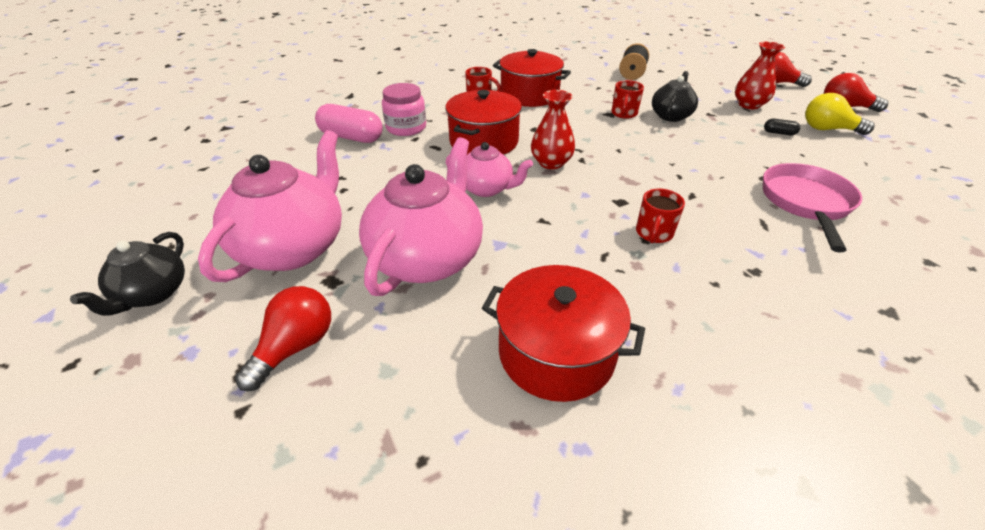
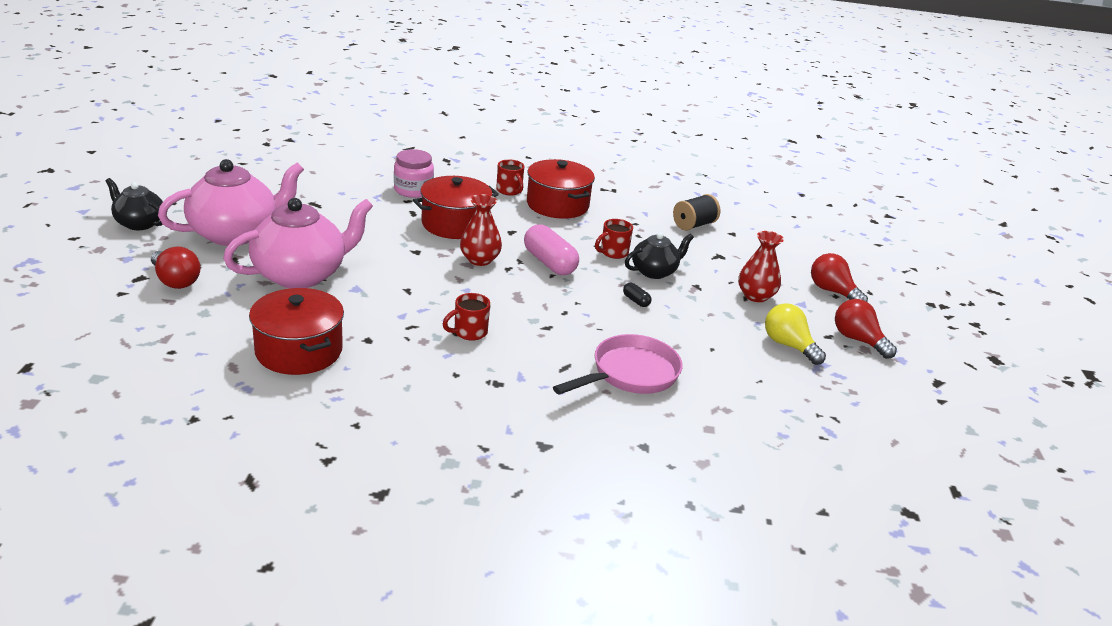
camera: 30 degrees right, 10 degrees down
(153, 293) = (139, 223): black teapot -> black teapot turned 75 degrees clockwise
(296, 347) = (175, 281): red light bulb -> red light bulb turned 75 degrees clockwise
(351, 137) = (364, 181): pink capsule -> pink capsule (549, 263)
(487, 188) = (403, 255): pink teapot -> none
(779, 133) = (729, 326): black capsule -> black capsule (636, 301)

